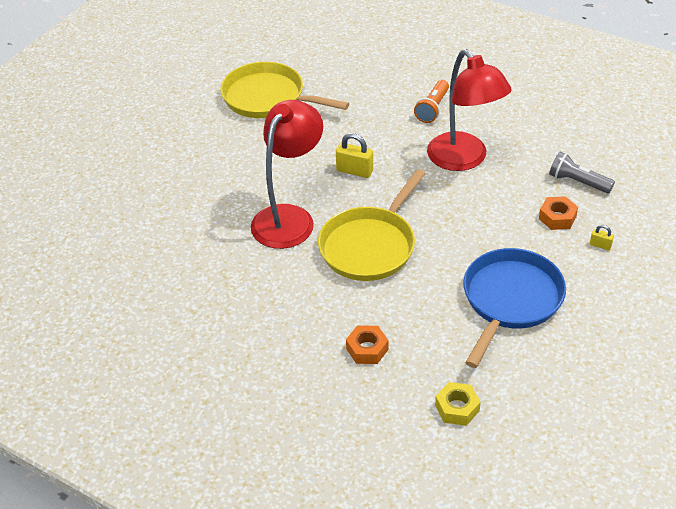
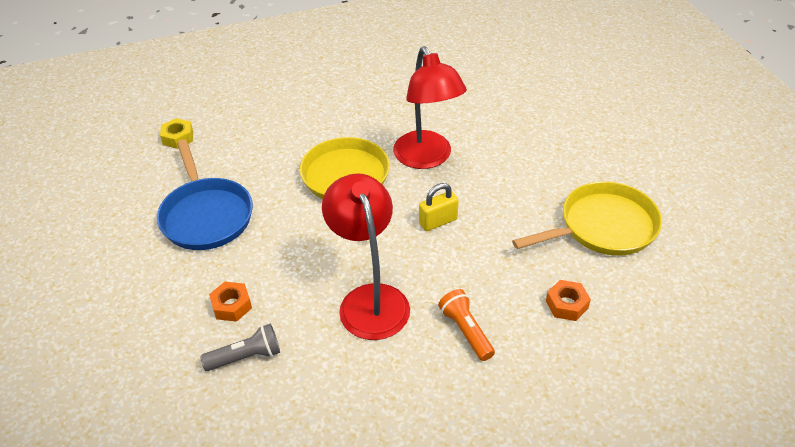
camera: 130 degrees right, 0 degrees up
(367, 349) = (267, 128): orange nut -> orange nut (566, 304)
(464, 159) = (370, 299): red lamp -> red lamp turned 60 degrees clockwise
(600, 245) = (172, 307): yellow padlock -> none

